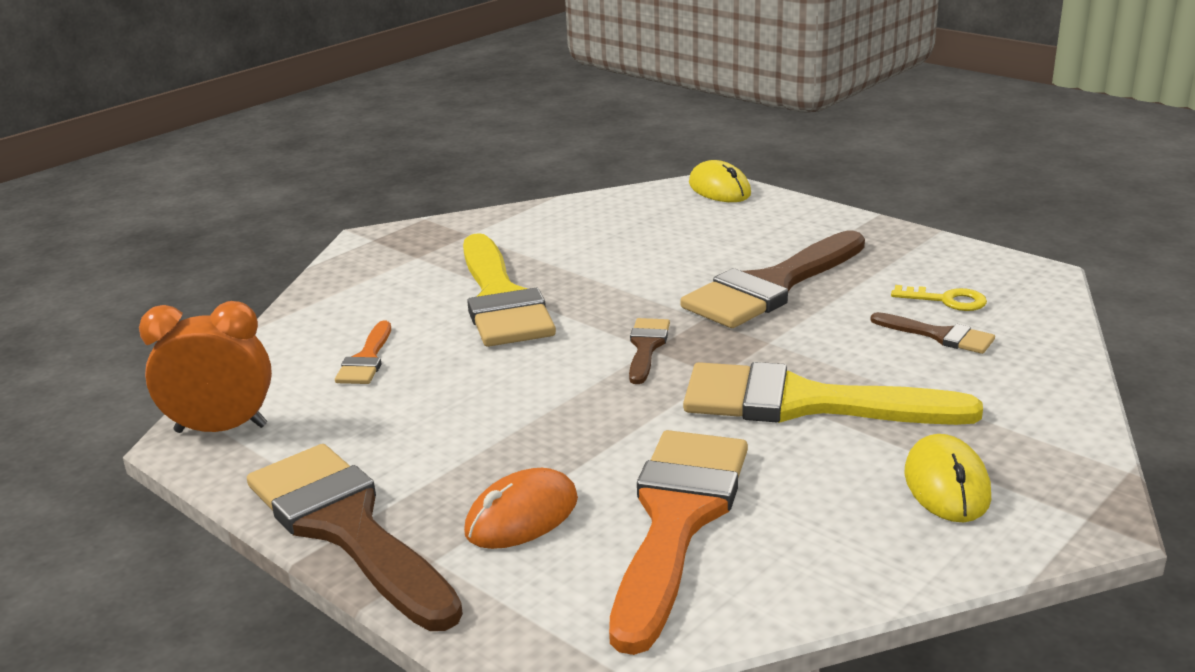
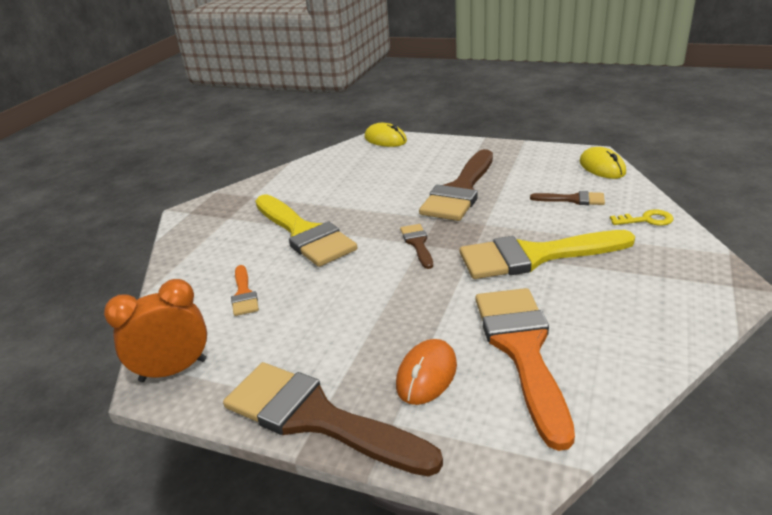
camera: 20 degrees left, 5 degrees up
(946, 485) = (649, 286): yellow mouse -> yellow mouse (602, 167)
(947, 300) = (560, 178): yellow key -> yellow key (647, 220)

